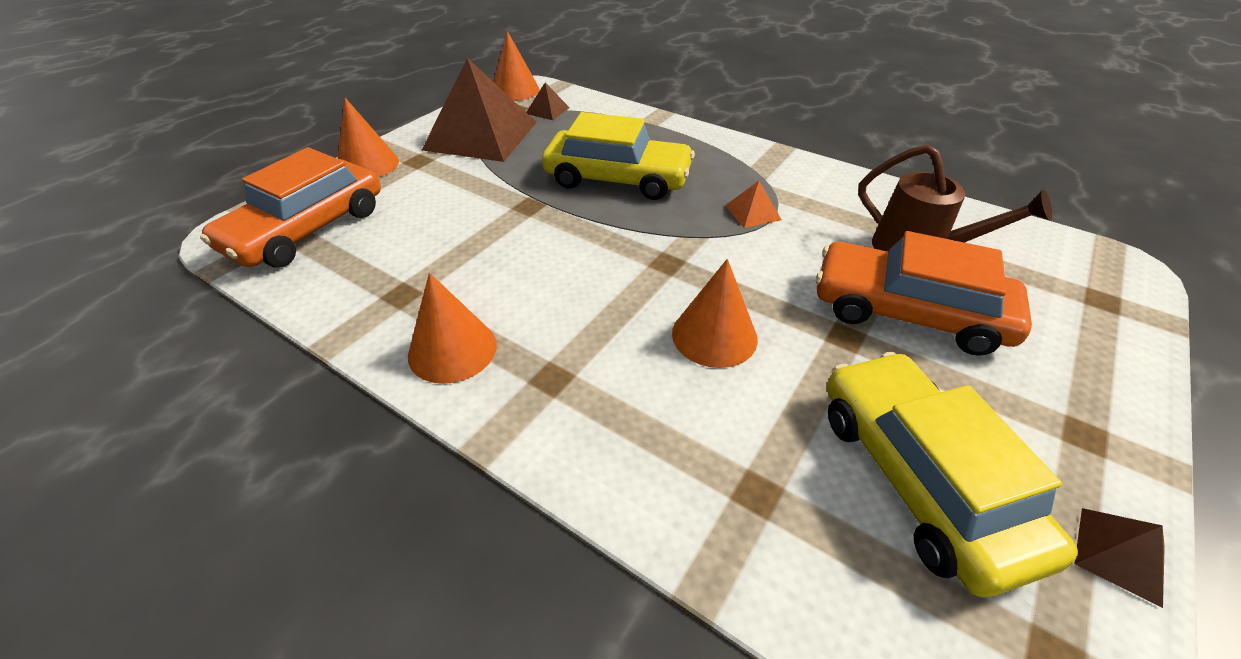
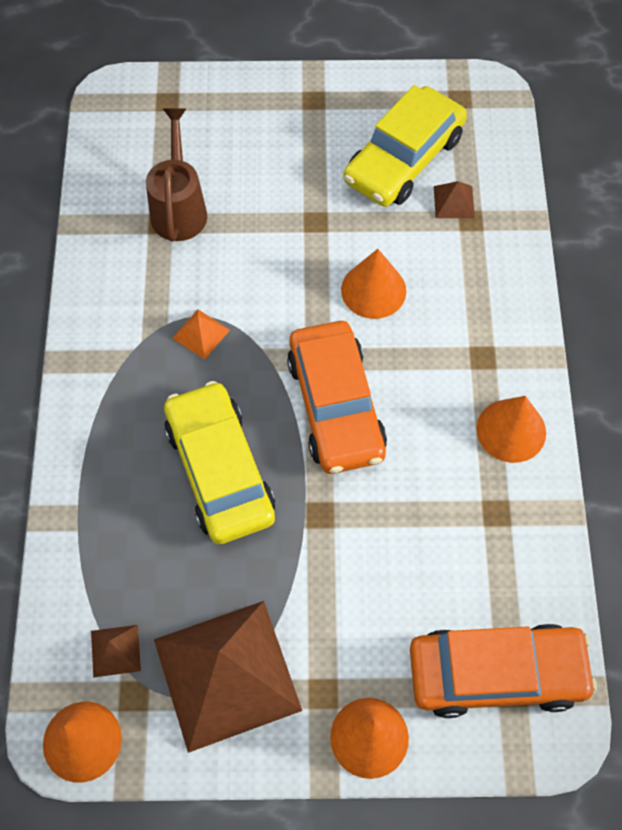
camera: 125 degrees left, 20 degrees up
(908, 312) = (263, 196): orange car -> orange car (336, 406)
(1120, 555) = (387, 82): brown pyramid -> brown pyramid (454, 202)

